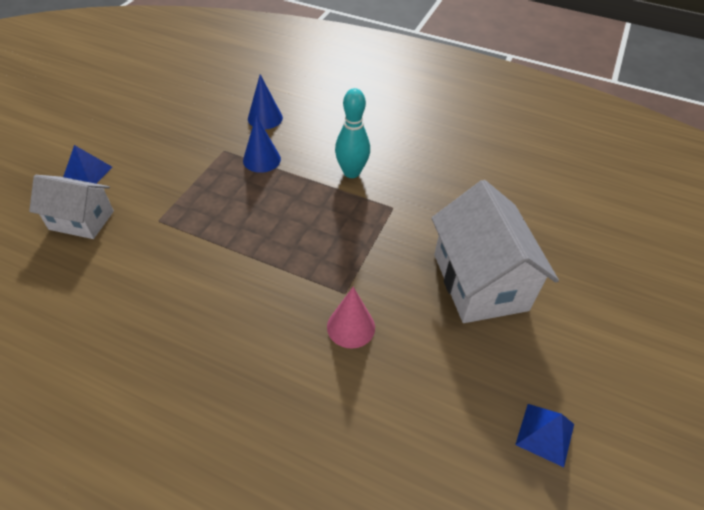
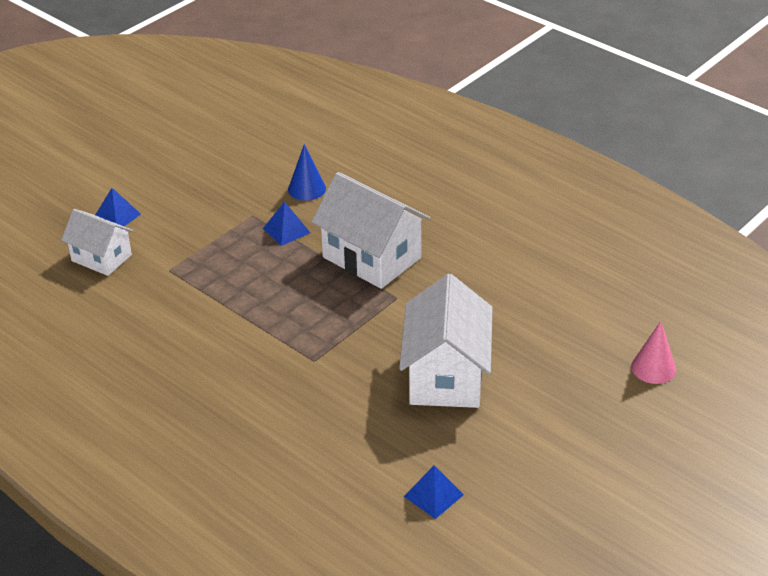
camera: 20 degrees right, 10 degrees down
(261, 159) = (286, 230): blue cone -> blue pyramid
(351, 172) = (371, 257): turquoise bowling pin -> white house
(351, 327) = (307, 387): pink cone -> pink cone (653, 368)

